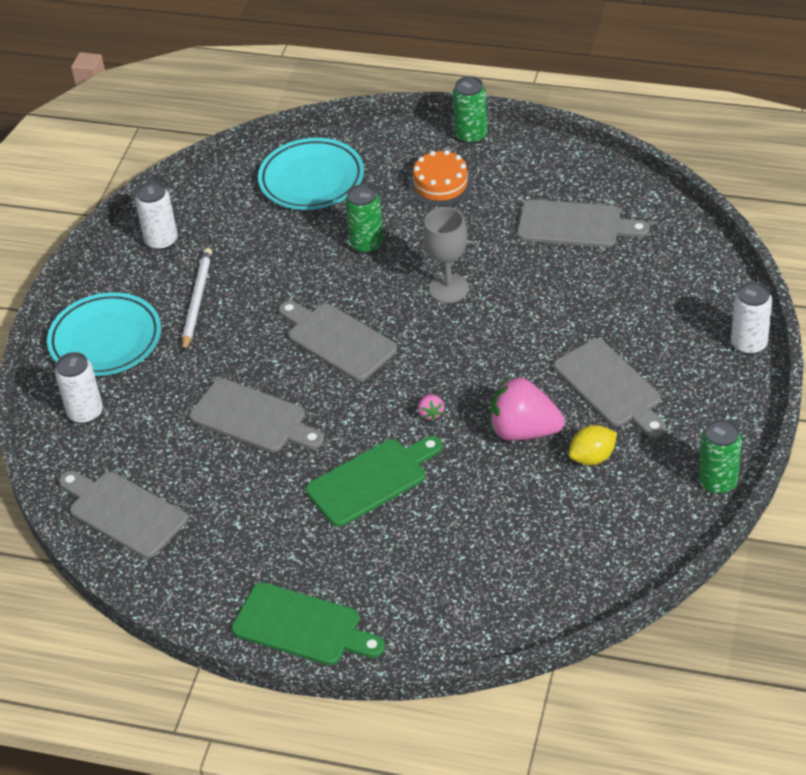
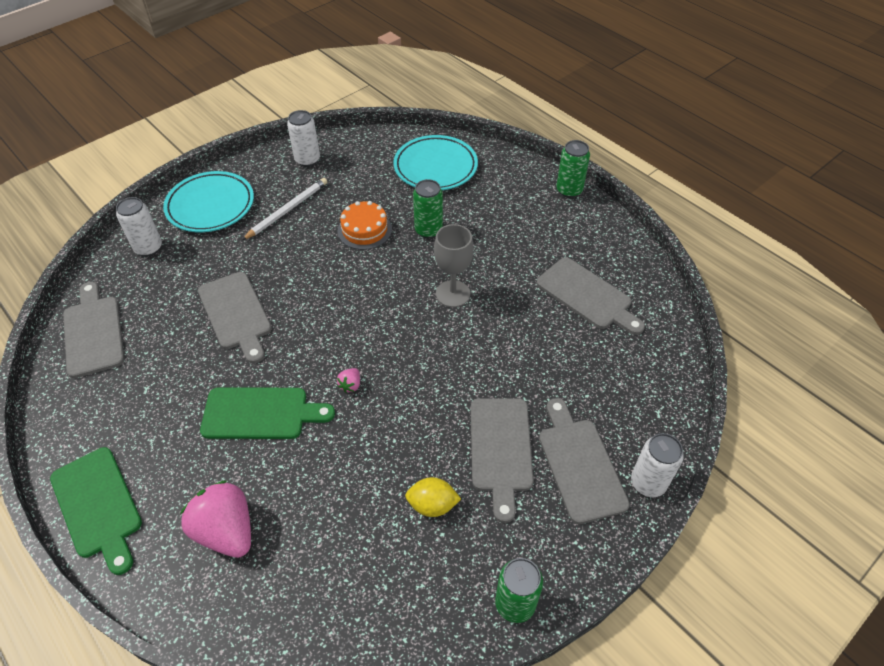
camera: 30 degrees right, 5 degrees up
(337, 340) = (343, 289): grey cutting board -> grey cutting board (579, 465)
(441, 184) = (517, 214): orange cake -> orange cake (364, 230)
(523, 431) = (402, 444): pink strawberry -> pink strawberry (226, 531)

